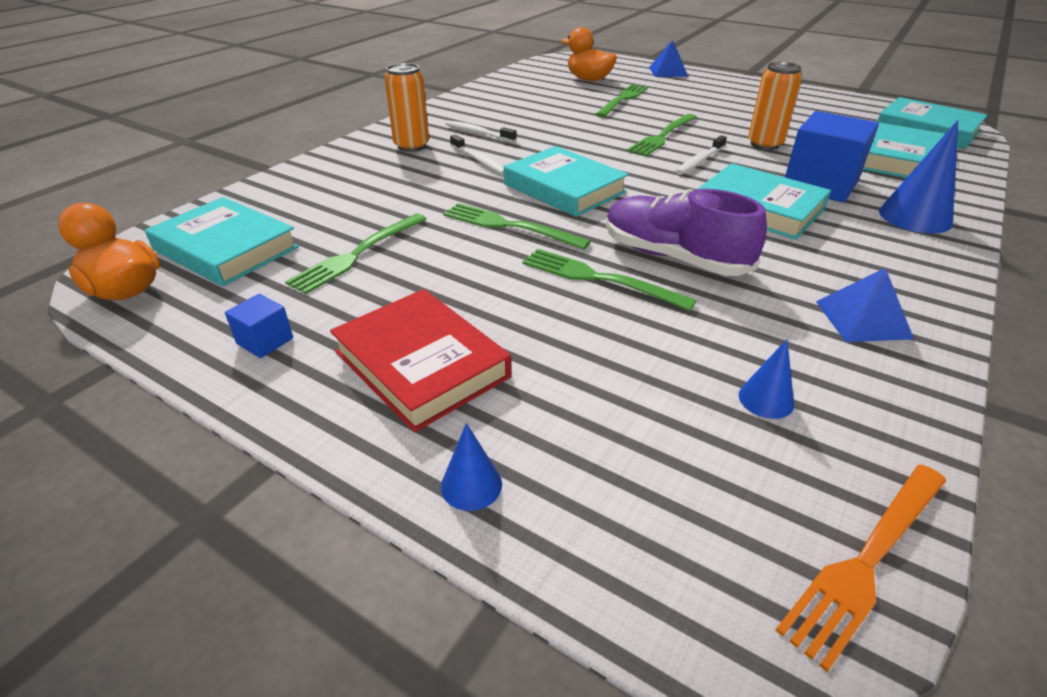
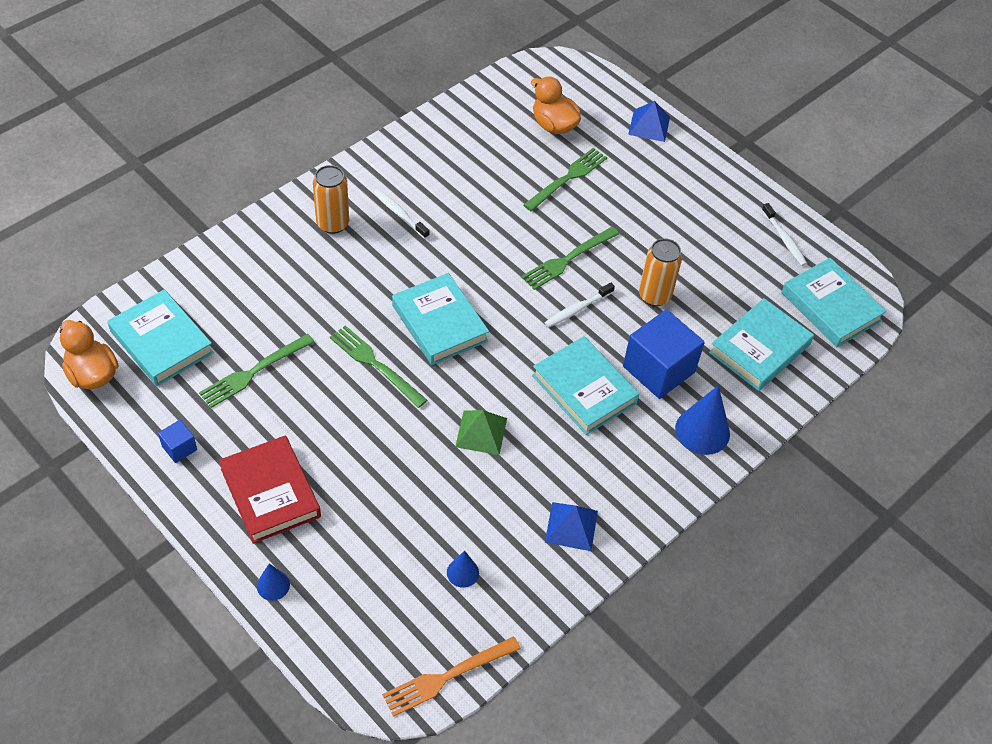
camera: 10 degrees right, 15 degrees up
(479, 160) = (384, 262): white toothbrush -> white toothbrush (784, 239)
(599, 279) = (415, 442): green fork -> none
(674, 257) = (481, 432): purple shoe -> green pyramid

